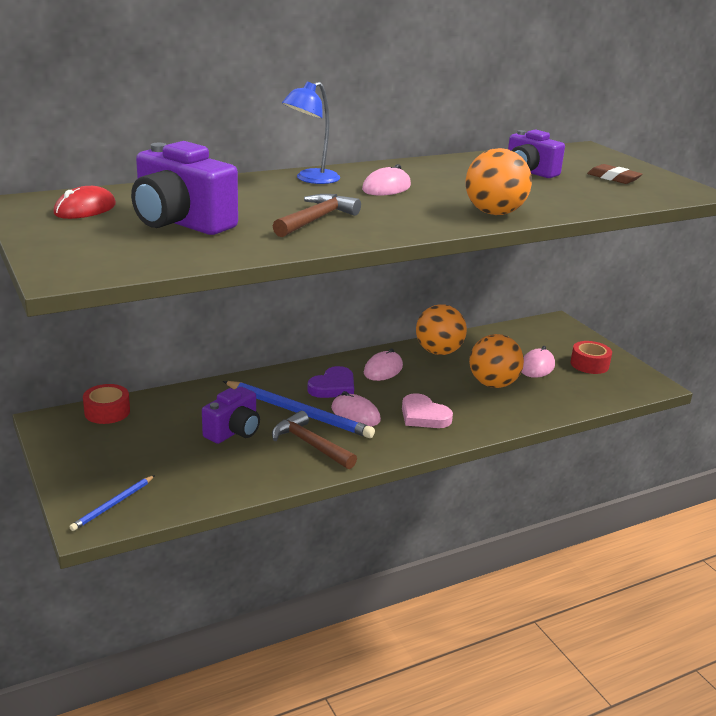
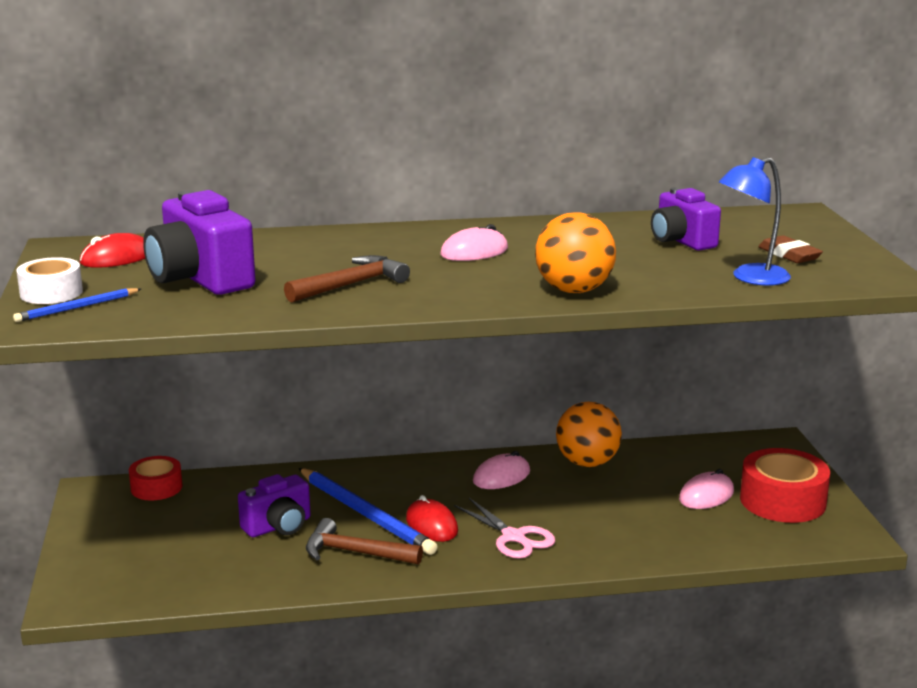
camera: 20 degrees right, 5 degrees down
(52, 243) = (51, 293): none -> white tape
(113, 505) = (103, 586): blue pencil -> blue pencil (77, 308)
(310, 444) = (355, 552): brown hammer -> brown hammer turned 45 degrees counterclockwise
(311, 179) = (394, 237): blue lamp -> blue lamp (751, 278)
(333, 387) = (426, 490): purple heart -> none
(355, 414) = (431, 525): pink mouse -> red mouse
(423, 416) = (514, 537): pink heart -> pink scissors
(493, 384) = (631, 510): orange ball -> none
(589, 364) = (782, 501): red tape -> red tape, size x1.63

